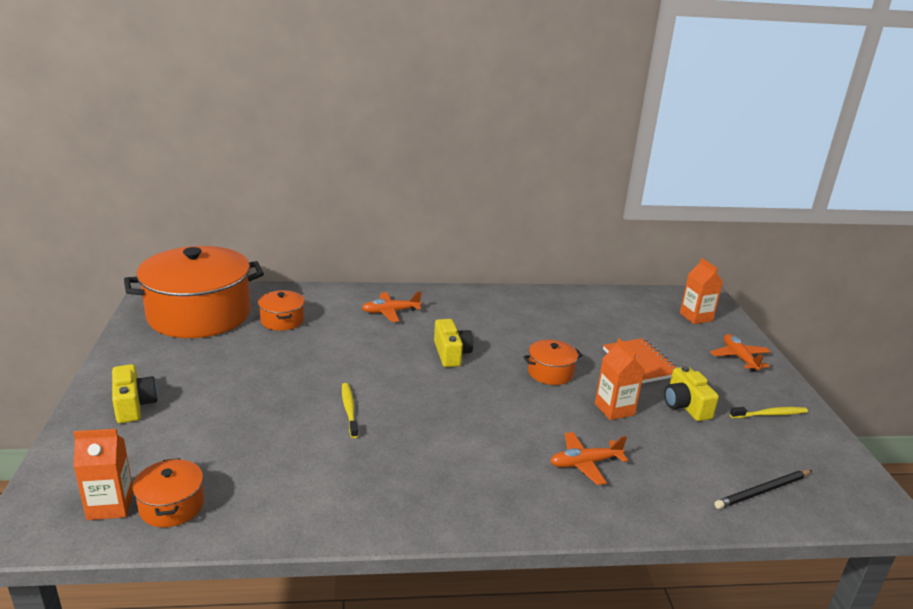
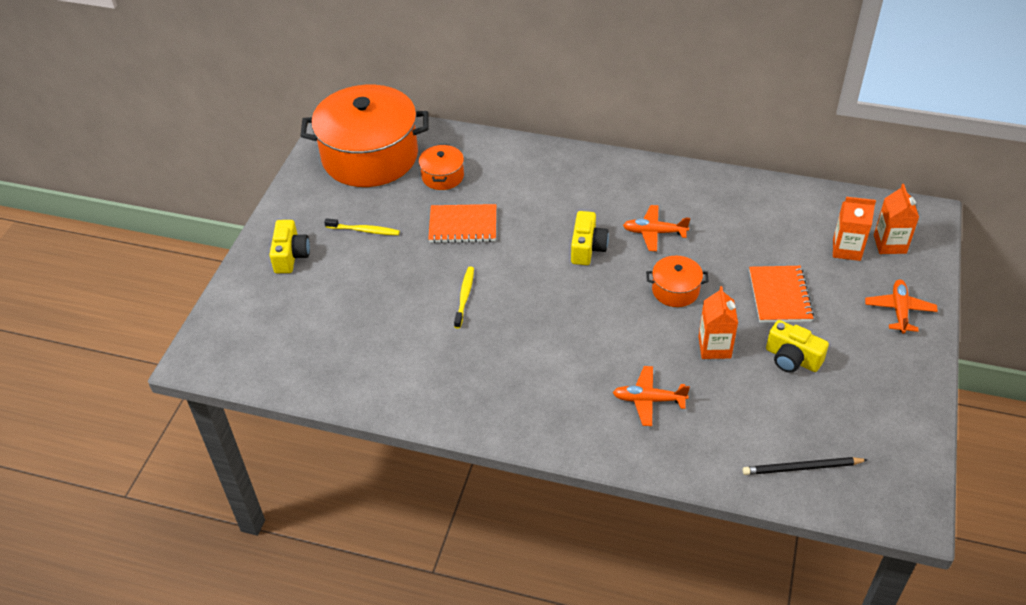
camera: 25 degrees right, 20 degrees up
(110, 505) = (254, 351): orange carton -> orange carton (846, 249)
(172, 506) = (296, 362): orange pot -> none
(320, 354) = (463, 226): none -> orange notebook
(390, 312) = (551, 182): orange plane -> orange plane (654, 232)
(685, 406) = (792, 358): yellow camera -> yellow camera turned 60 degrees counterclockwise
(769, 414) = (877, 388): yellow toothbrush -> yellow toothbrush (364, 230)

